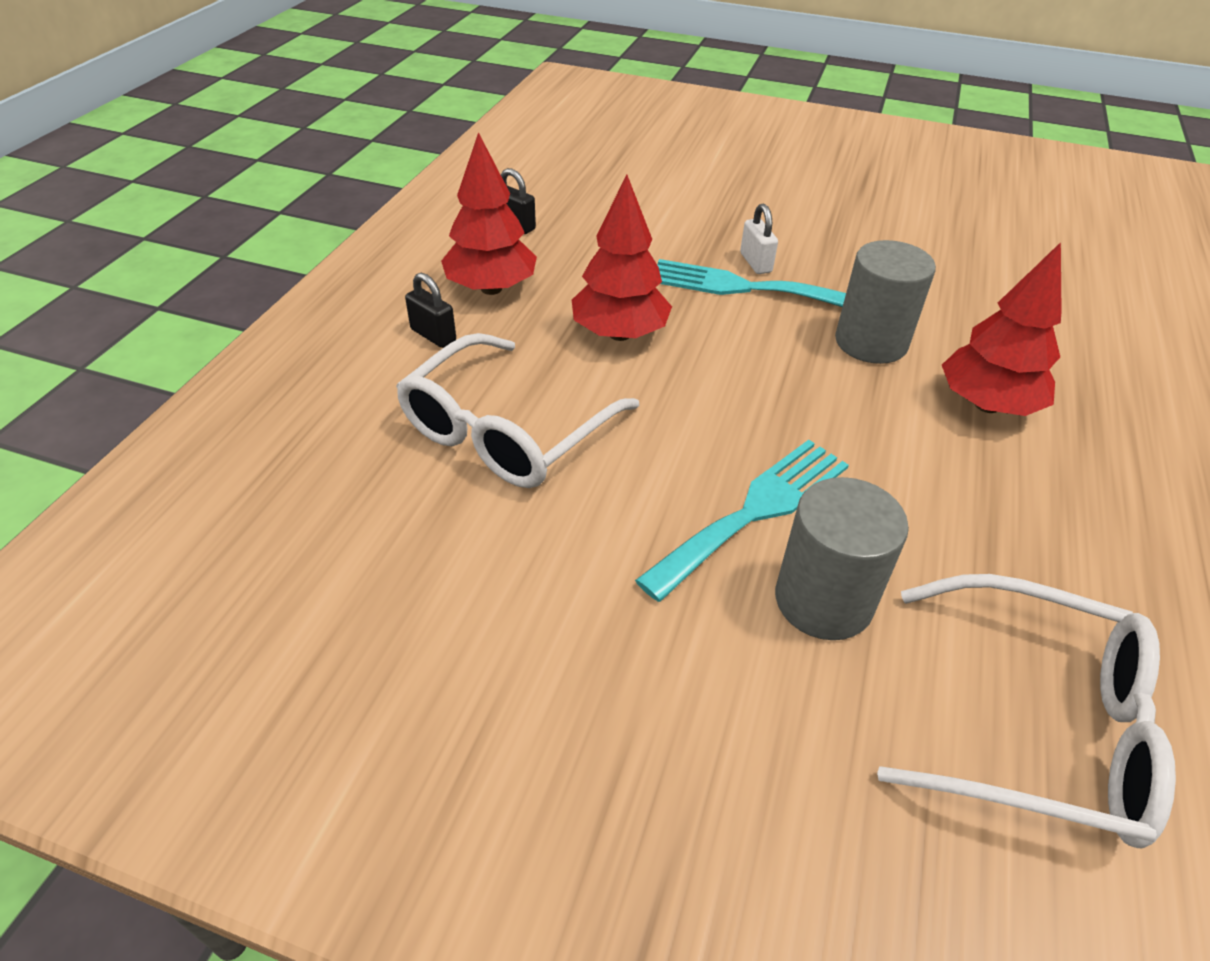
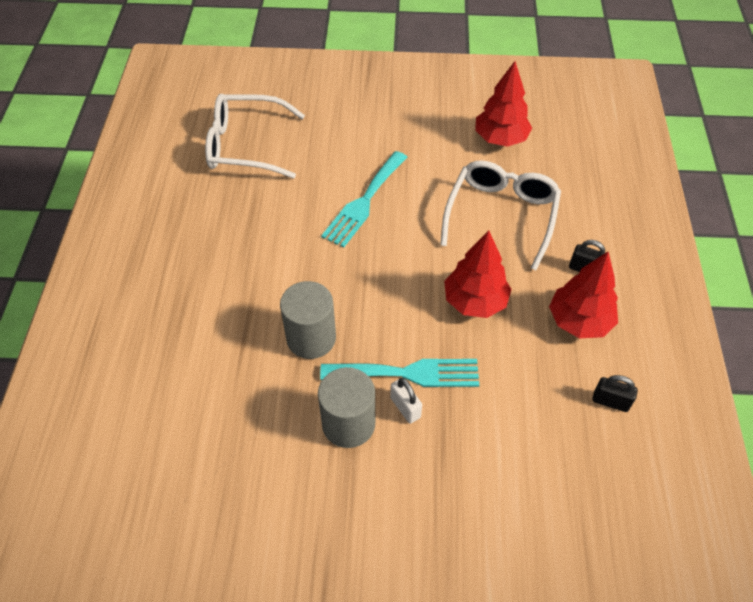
camera: 165 degrees right, 10 degrees up
(823, 600) = (327, 170): grey cylinder -> grey cylinder (348, 424)
(987, 405) = (240, 301): red tree -> red tree (500, 139)

